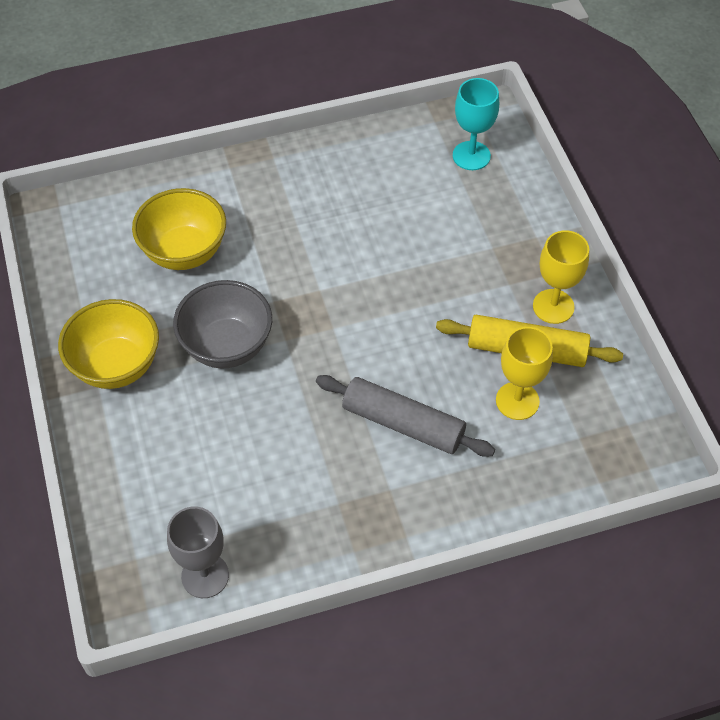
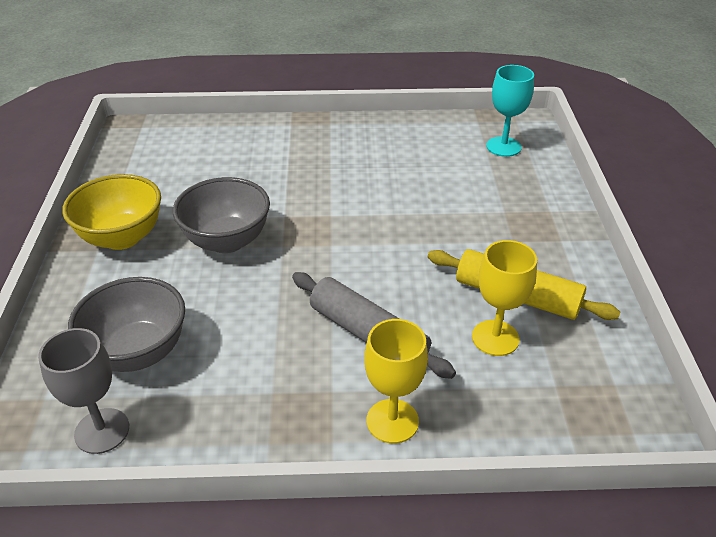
camera: 15 degrees right, 15 degrees down
(184, 252) = (225, 170): yellow bowl -> none
(199, 492) = (138, 352): none -> grey bowl
(553, 306) = (554, 266): yellow goblet -> yellow goblet (392, 421)

